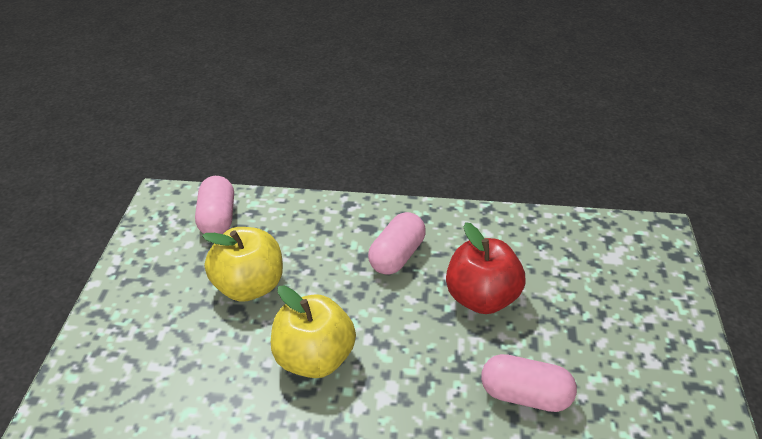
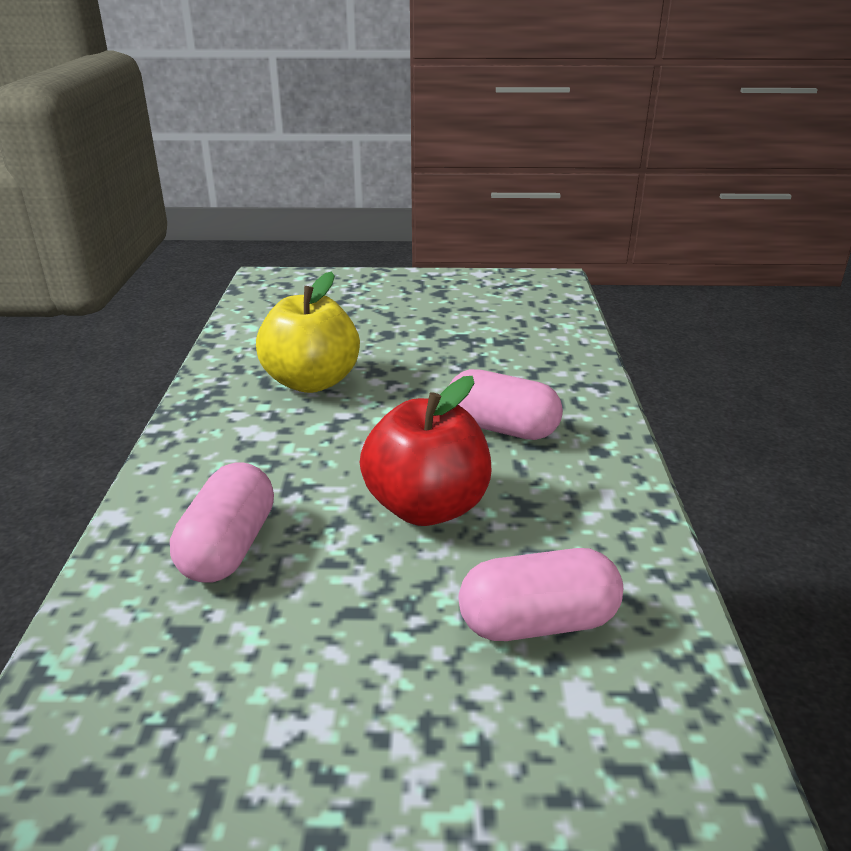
camera: 85 degrees right, 10 degrees down
(217, 218) = (529, 308): pink capsule -> pink capsule (538, 622)
(249, 286) = (421, 336): yellow apple -> none

